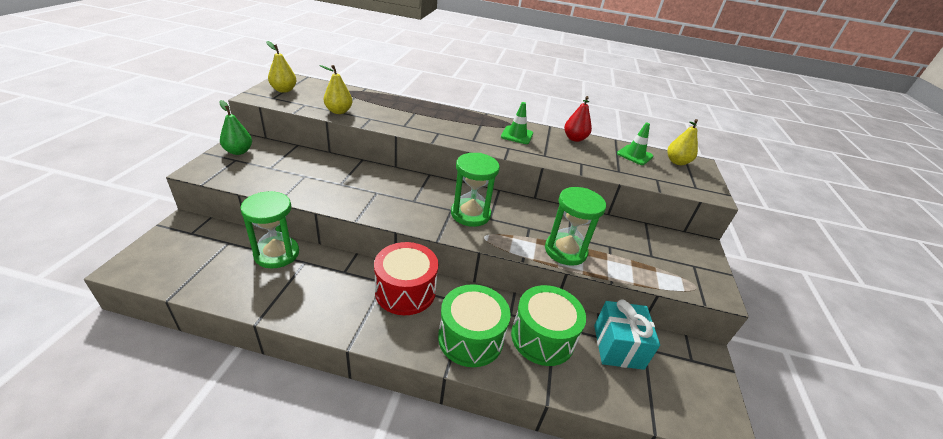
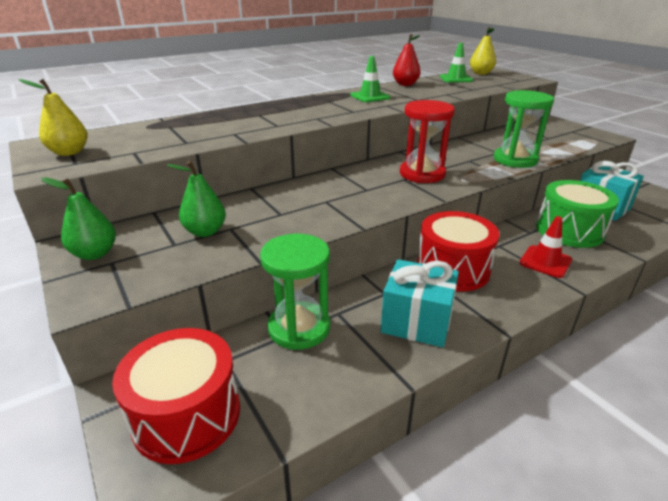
camera: 40 degrees left, 5 degrees down
(179, 252) = (187, 415): none -> red drum
(292, 170) = (205, 232): none -> green pear
(324, 299) = (416, 322): none -> turquoise gift
(338, 111) = (188, 141): yellow pear -> none
(470, 214) = (422, 174): green hourglass -> red hourglass
(470, 338) = (545, 262): green drum -> red traffic cone

